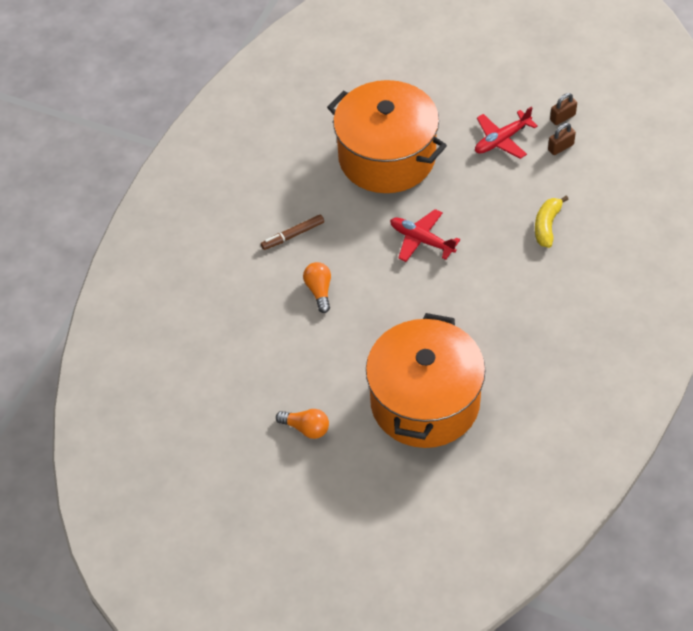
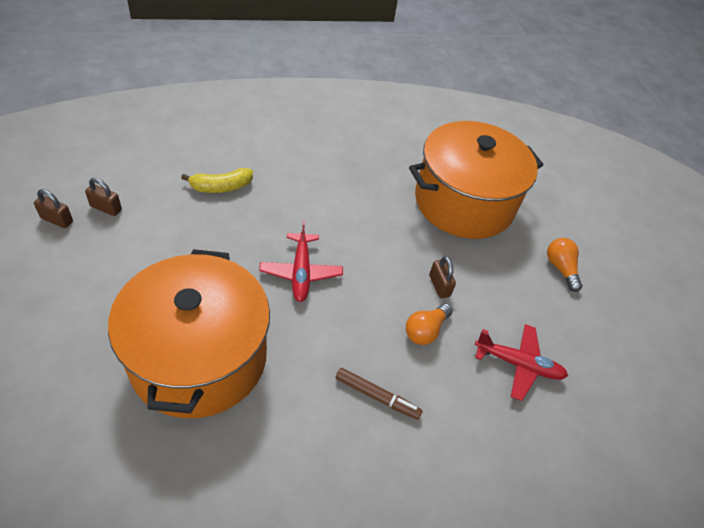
camera: 135 degrees left, 5 degrees down
(350, 324) = (439, 286): none -> brown padlock
(502, 140) = (117, 259): red plane -> red plane (519, 364)

